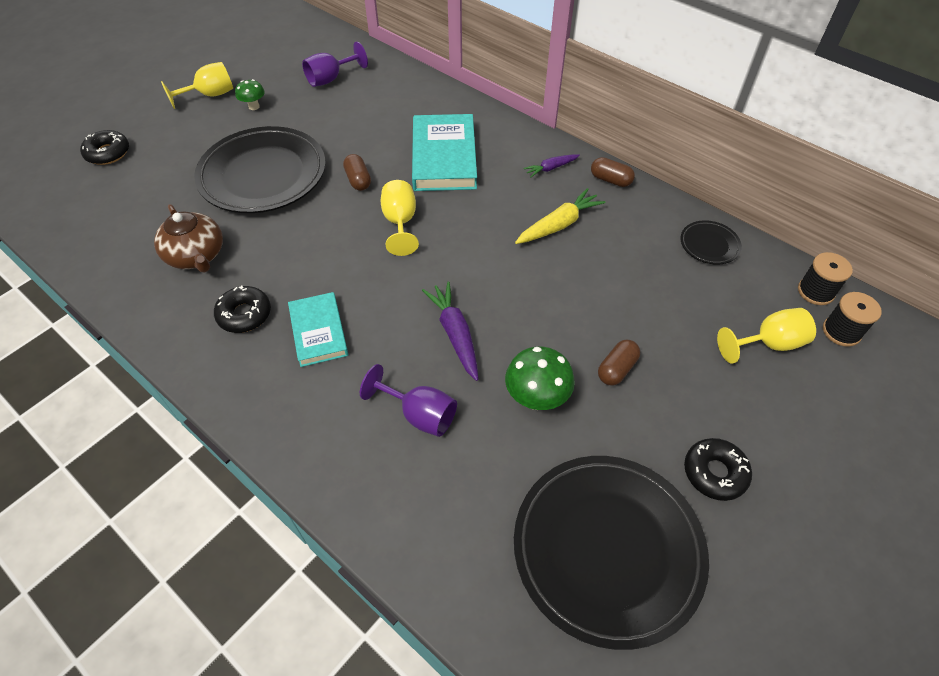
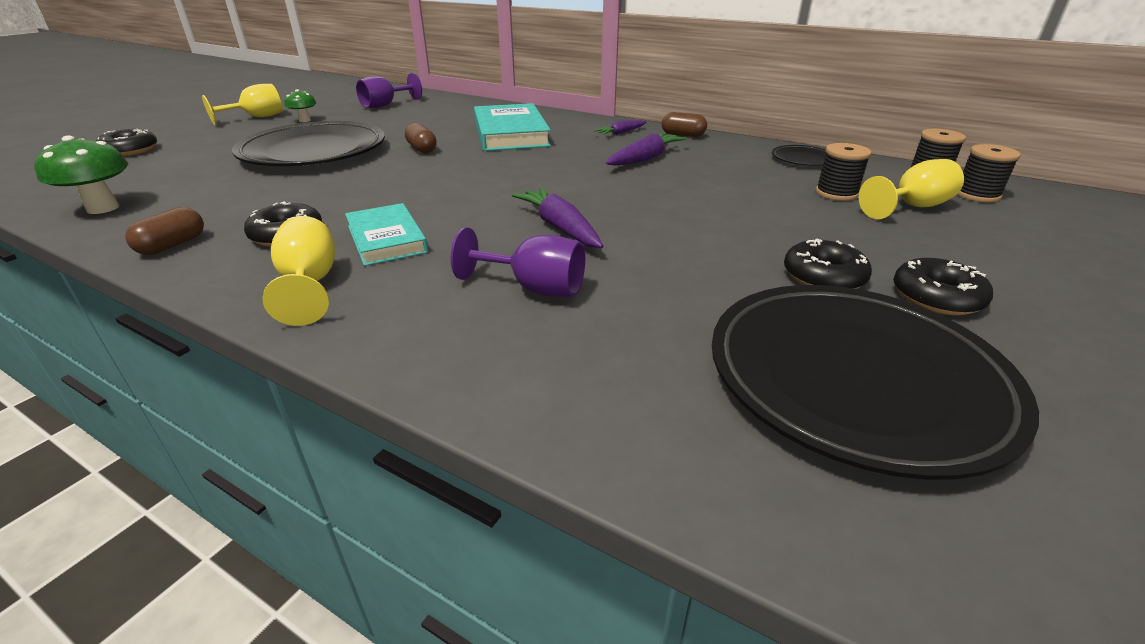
camera: 10 degrees left, 20 degrees down
(196, 256) = (227, 201): brown teapot -> none
(400, 223) = (473, 168): yellow goblet -> yellow goblet (310, 284)
(536, 398) = (680, 263): green mushroom -> green mushroom (103, 208)
(559, 225) = (645, 159): yellow carrot -> purple carrot
(616, 369) = (762, 235): brown capsule -> brown capsule (172, 245)
(640, 433) = (823, 276): none -> black donut
(711, 311) = (836, 193): none -> black spool

